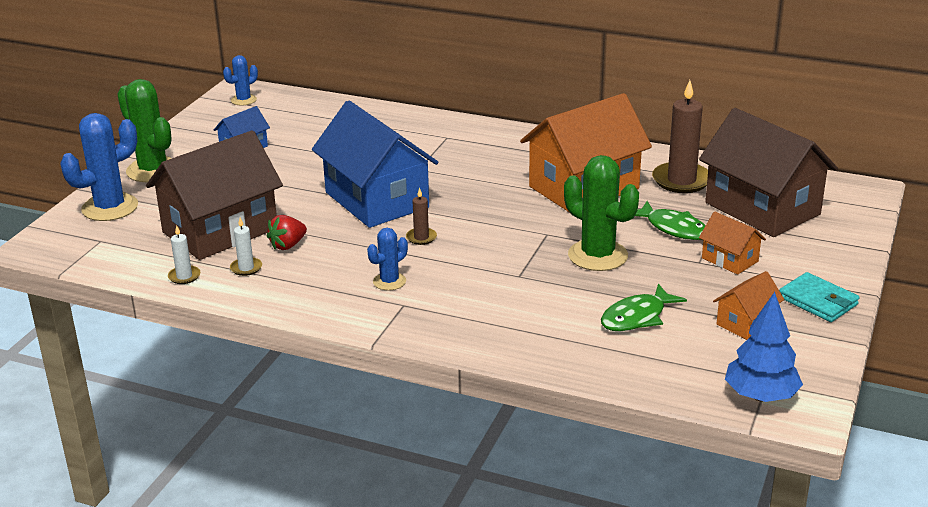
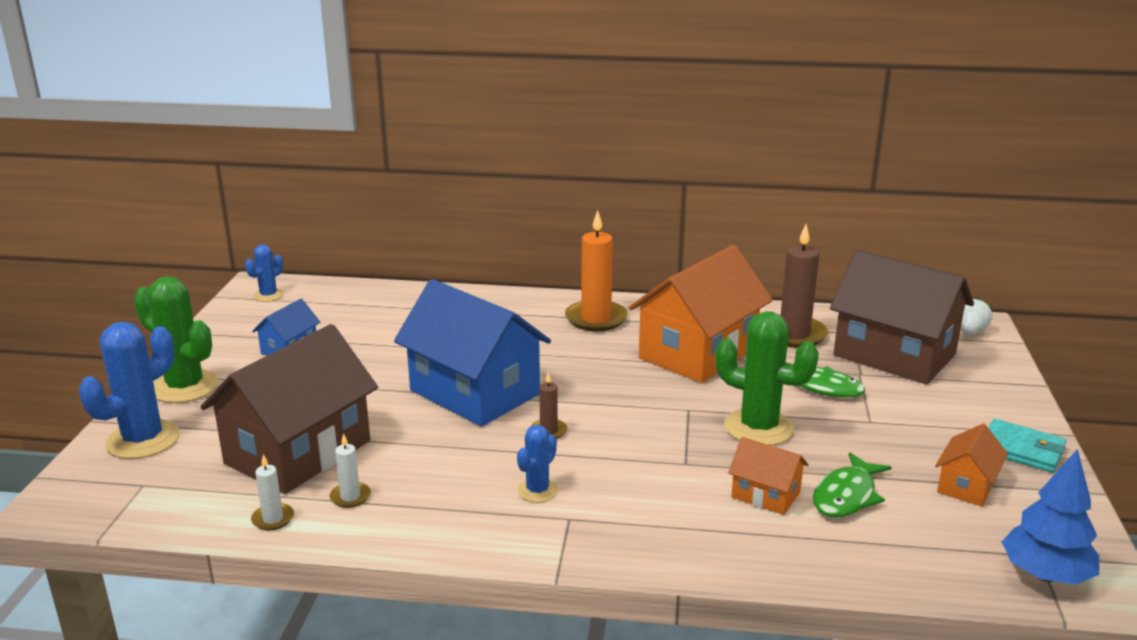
camera: 15 degrees left, 5 degrees down
(288, 245) = (391, 461): red strawberry -> none
(511, 148) = (596, 319): none -> orange candle
(730, 259) = (900, 415): orange house -> orange house (765, 495)
(850, 195) = (969, 332): none -> white strawberry

